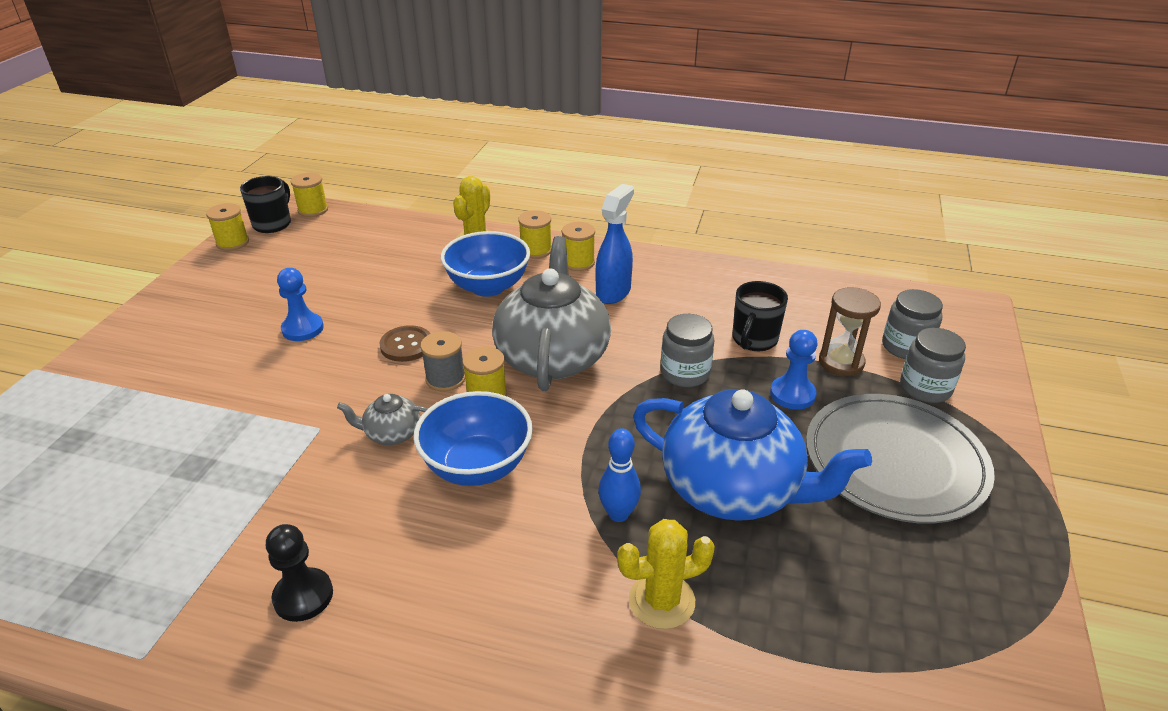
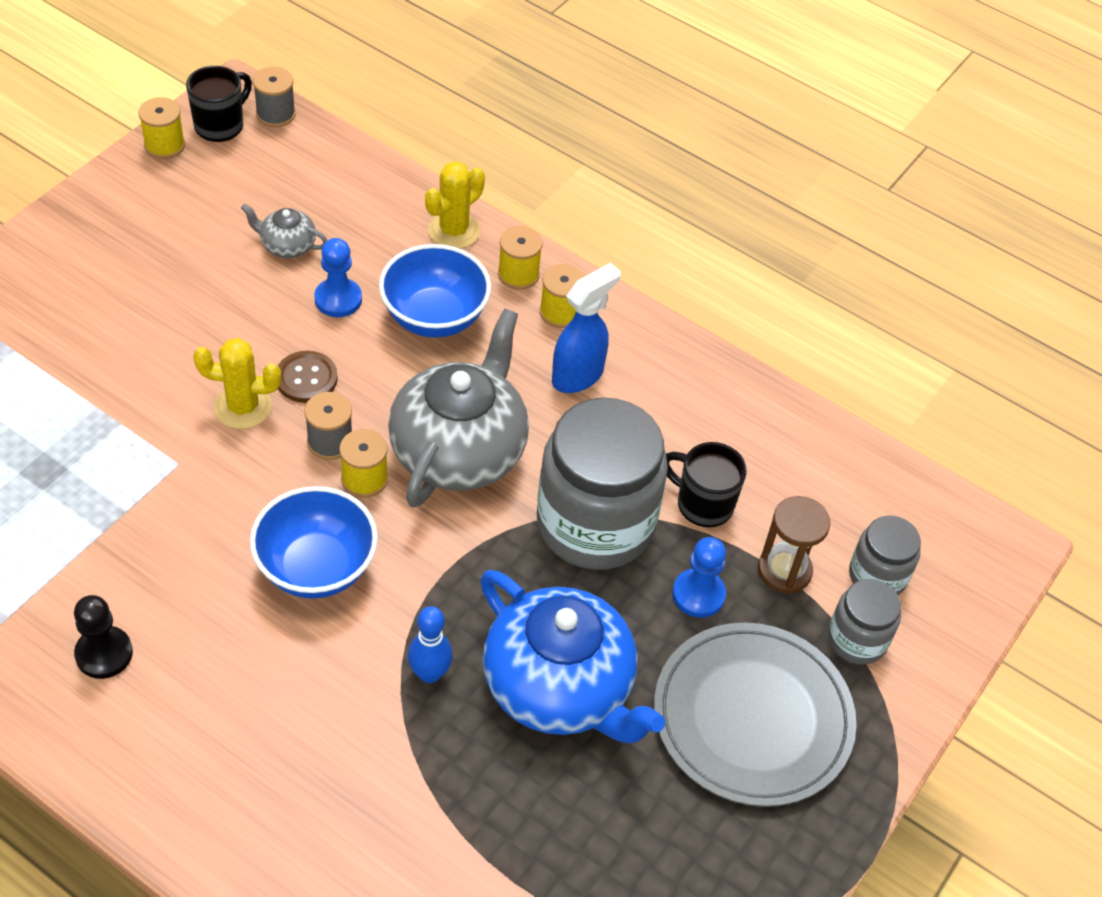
camera: 15 degrees right, 15 degrees up
(302, 329) = (203, 315): blue pawn -> blue pawn (338, 299)
(313, 210) = (275, 114): yellow spool -> grey spool
(392, 434) = (247, 496): grey teapot -> grey teapot (287, 246)
(661, 601) = (422, 779): yellow cactus -> yellow cactus (243, 407)
(685, 373) = (595, 524): grey jar -> grey jar, size x2.00
(754, 340) = (703, 504): black mug -> black mug turned 75 degrees clockwise

